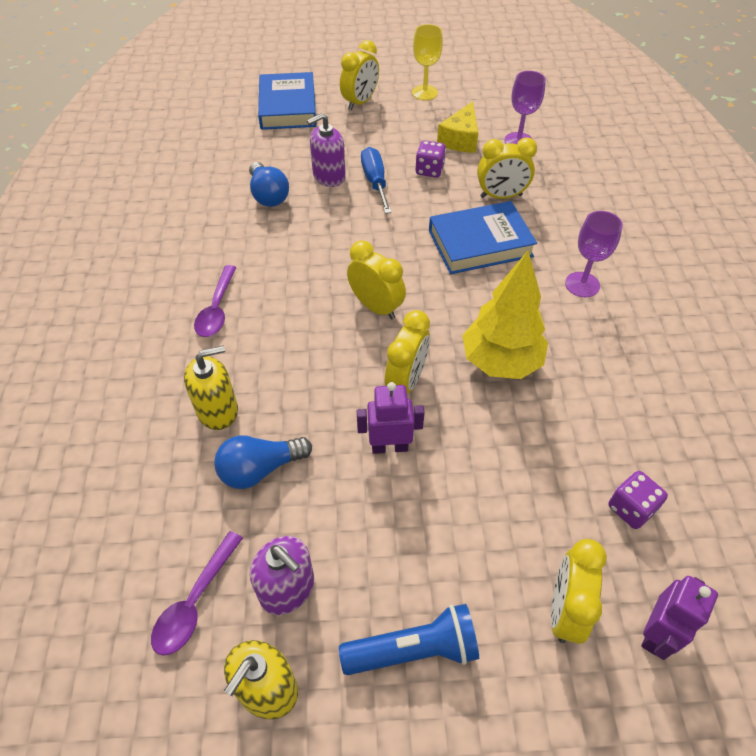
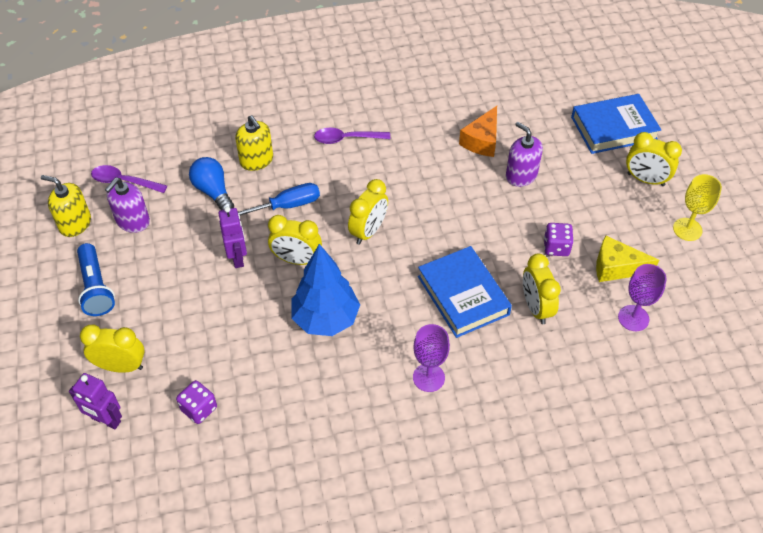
camera: 80 degrees right, 0 degrees up
(268, 195) = (482, 141): blue light bulb -> orange cheese
(375, 182) = (524, 209): blue screwdriver -> blue screwdriver (287, 206)
(500, 362) = (326, 319): yellow tree -> blue tree

